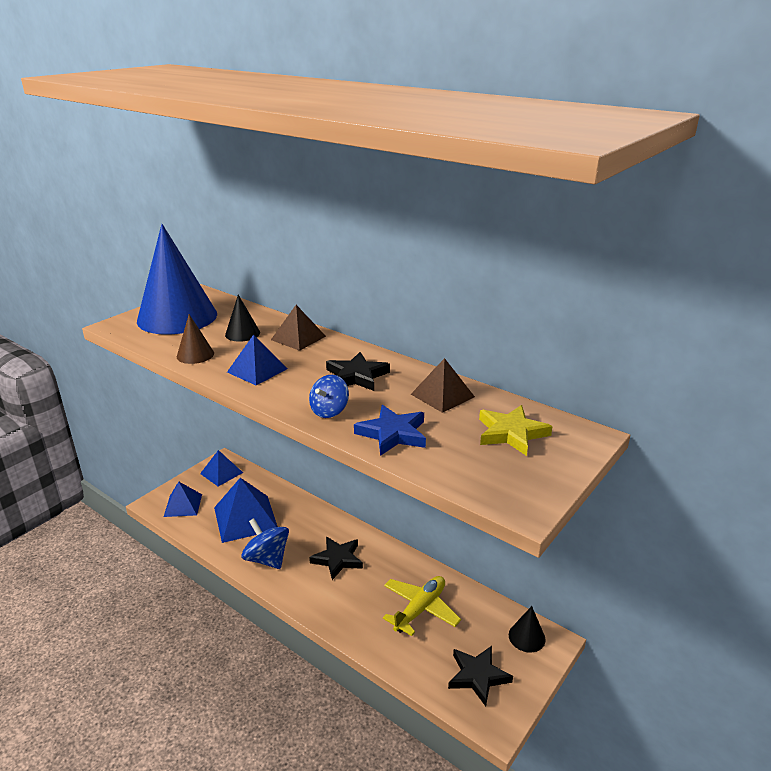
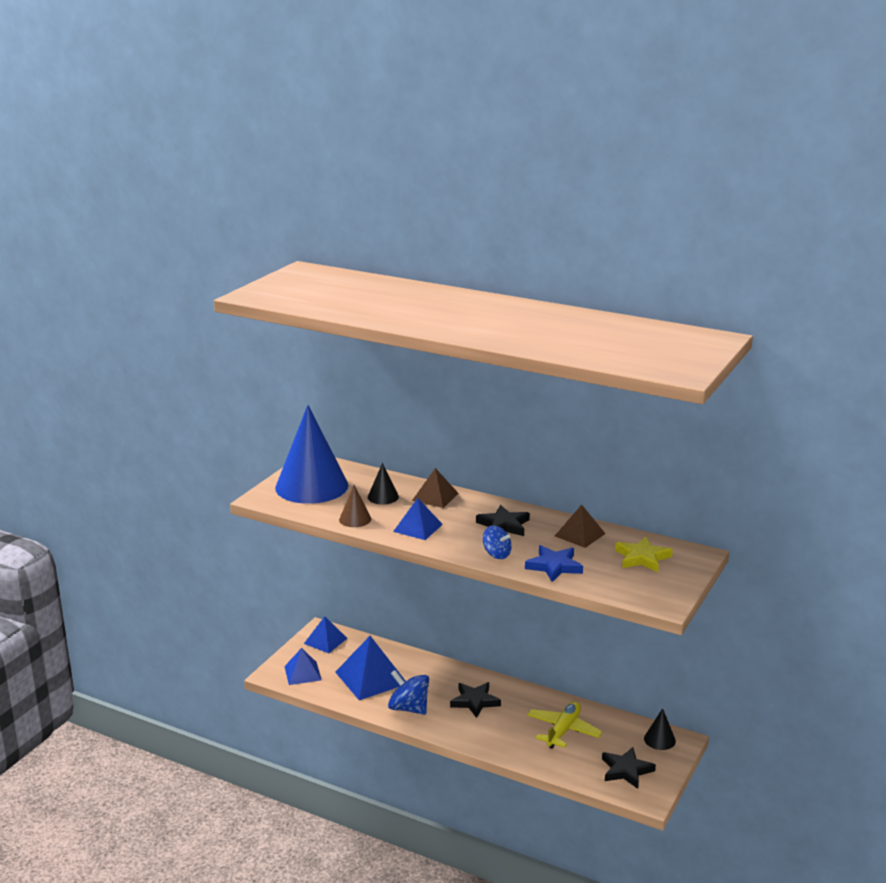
camera: 10 degrees left, 5 degrees down
(329, 411) = (496, 554): blue spinning top -> blue spinning top turned 75 degrees counterclockwise

